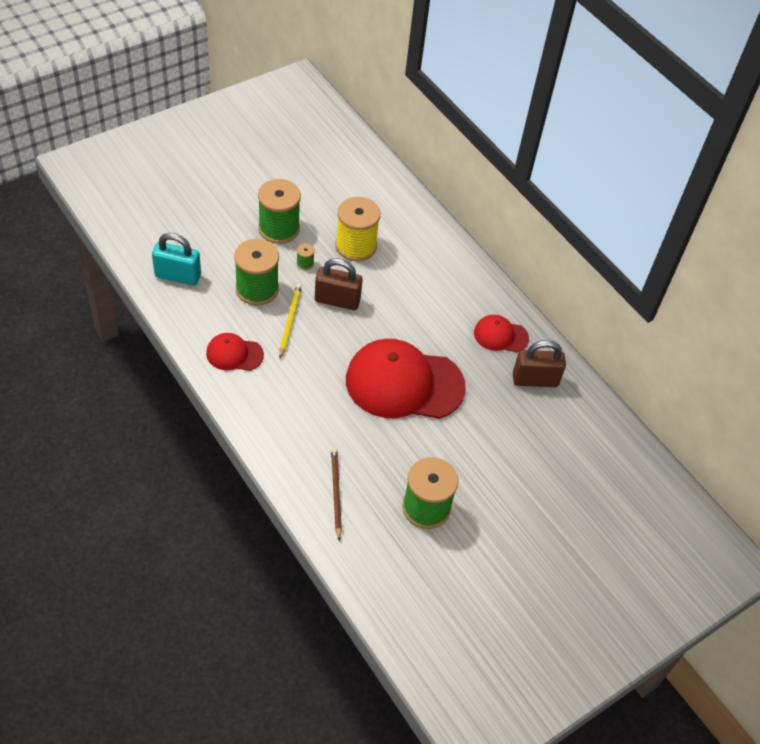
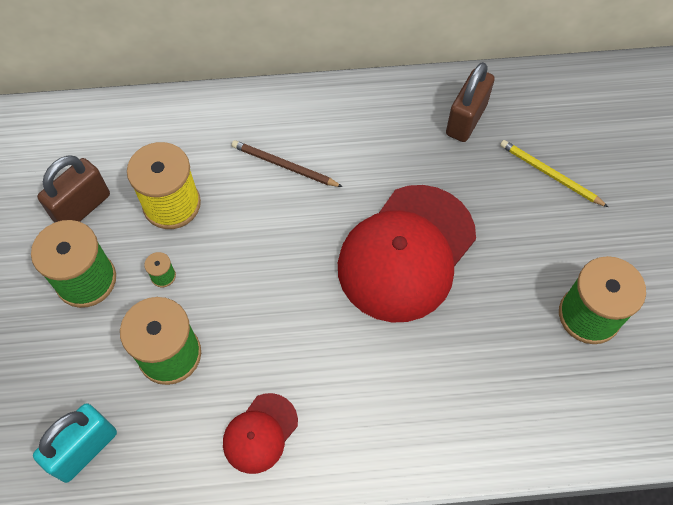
camera: 55 degrees left, 10 degrees up
(290, 321) = (244, 337): yellow pencil -> yellow pencil (550, 174)
(336, 493) = (529, 407): brown pencil -> brown pencil (284, 165)
(337, 300) = (244, 266): brown padlock -> brown padlock (82, 207)
(500, 335) = (390, 121): red cap -> none

